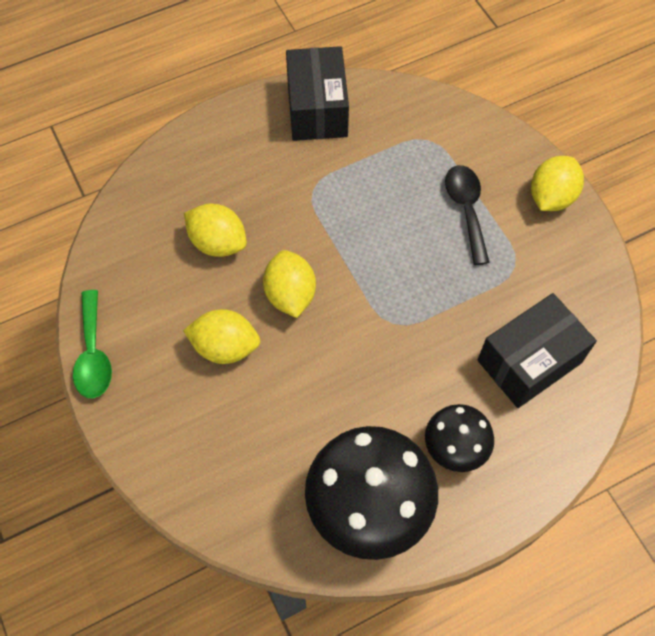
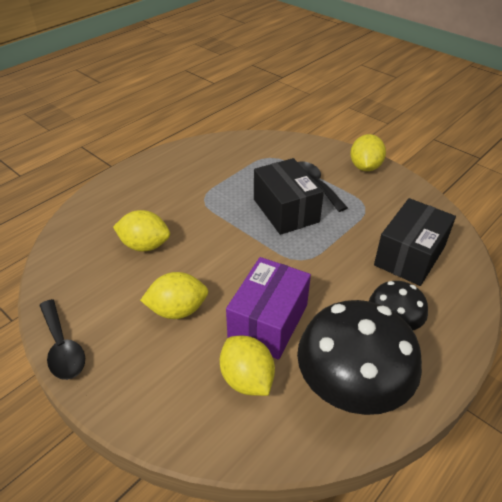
camera: 20 degrees left, 20 degrees down
(93, 354) = (62, 347): green spoon -> black spoon
(290, 295) = (215, 262): yellow lemon -> yellow lemon (247, 379)
(317, 109) = (187, 158): black box -> black box (286, 210)
(318, 396) = (268, 321): none -> purple box

